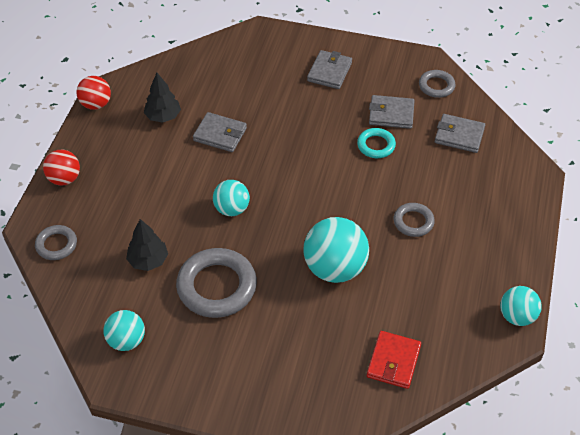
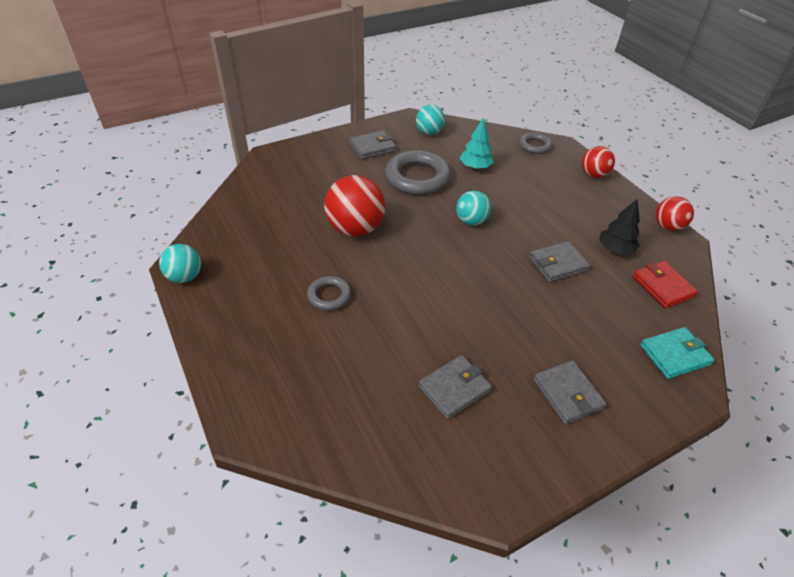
camera: 135 degrees right, 5 degrees down
(148, 260) = (475, 167): black tree -> turquoise tree
(239, 48) = (674, 355): none -> turquoise wallet
(335, 268) = (355, 229): turquoise ball -> red ball
(376, 145) = (430, 343): turquoise ring -> none
(393, 361) = (260, 202): red wallet -> red wallet (662, 286)
(436, 86) = (448, 467): grey ring -> none
(459, 135) = (363, 414): grey wallet -> grey wallet (372, 147)

